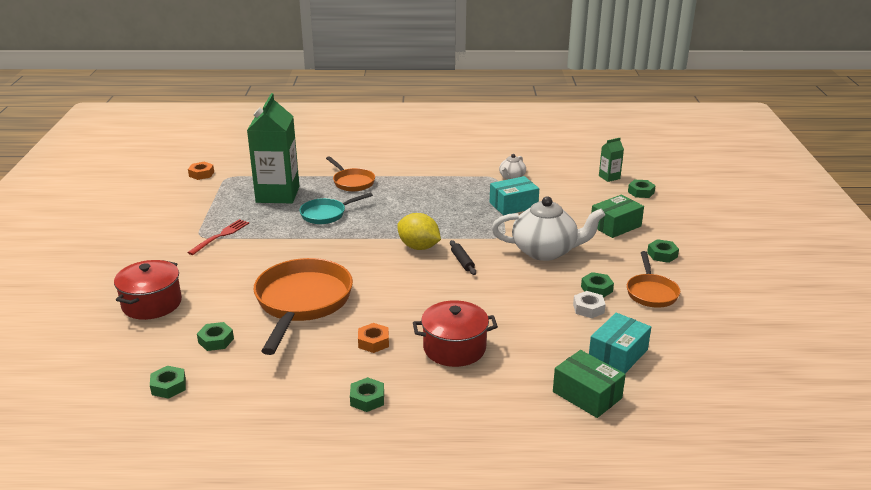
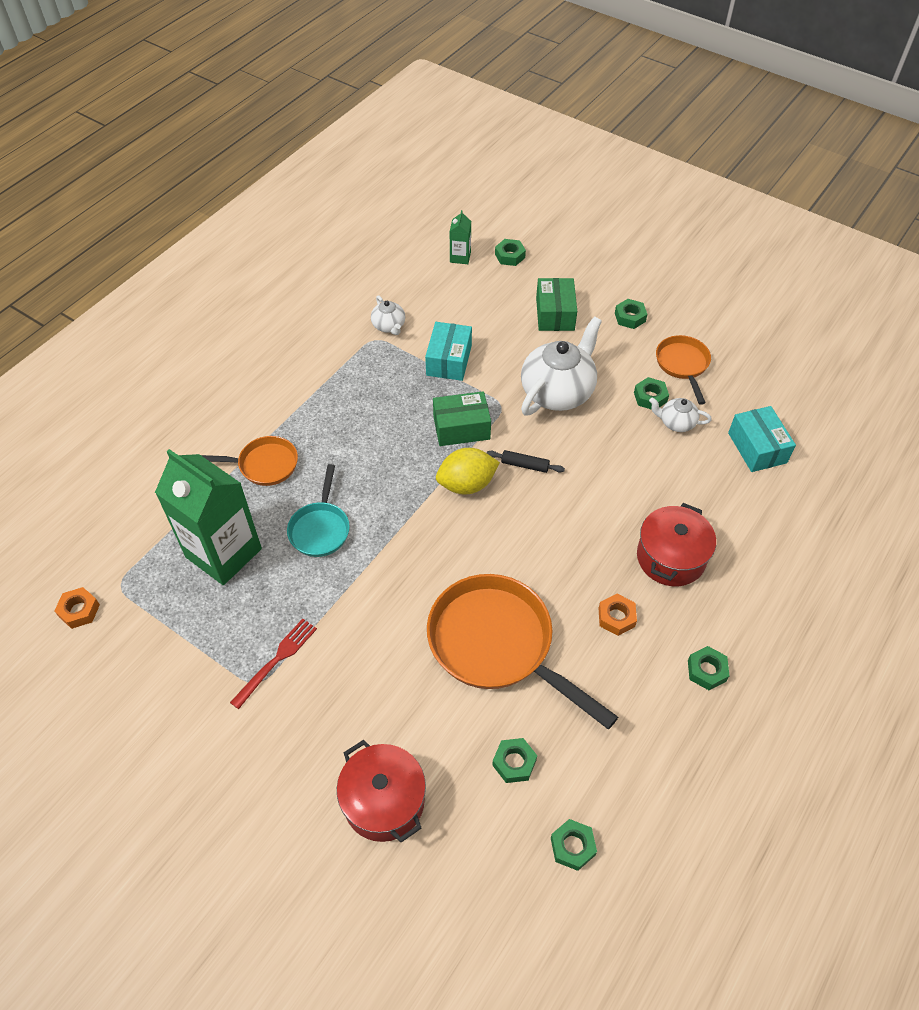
camera: 55 degrees left, 25 degrees up
(221, 235) = (277, 659): red fork -> red fork turned 60 degrees clockwise
(587, 395) = (798, 504): green box -> green box (461, 428)
(588, 308) = (676, 423): white nut -> white teapot
(651, 292) = (683, 365): orange pan -> orange pan turned 135 degrees counterclockwise

